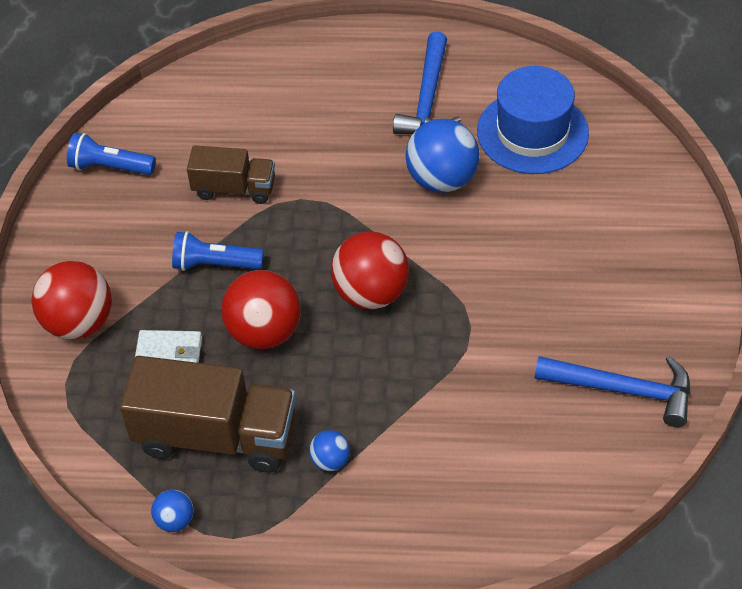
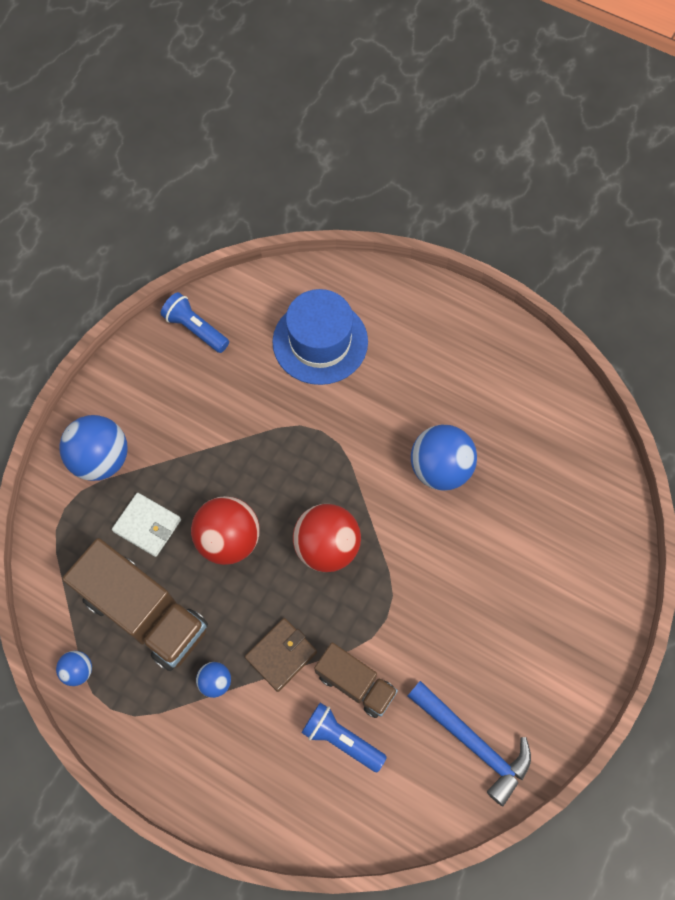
camera: 25 degrees right, 15 degrees up
(79, 322) = (101, 459): red ball -> blue ball
(215, 264) = (225, 458): blue flashlight -> blue flashlight (341, 739)
(234, 188) = (276, 395): brown truck -> brown truck (355, 683)
(384, 406) = (281, 655): none -> brown wallet
(428, 98) = (472, 385): blue hammer -> none
(532, 132) = (538, 460): blue hat -> blue hat (320, 342)

